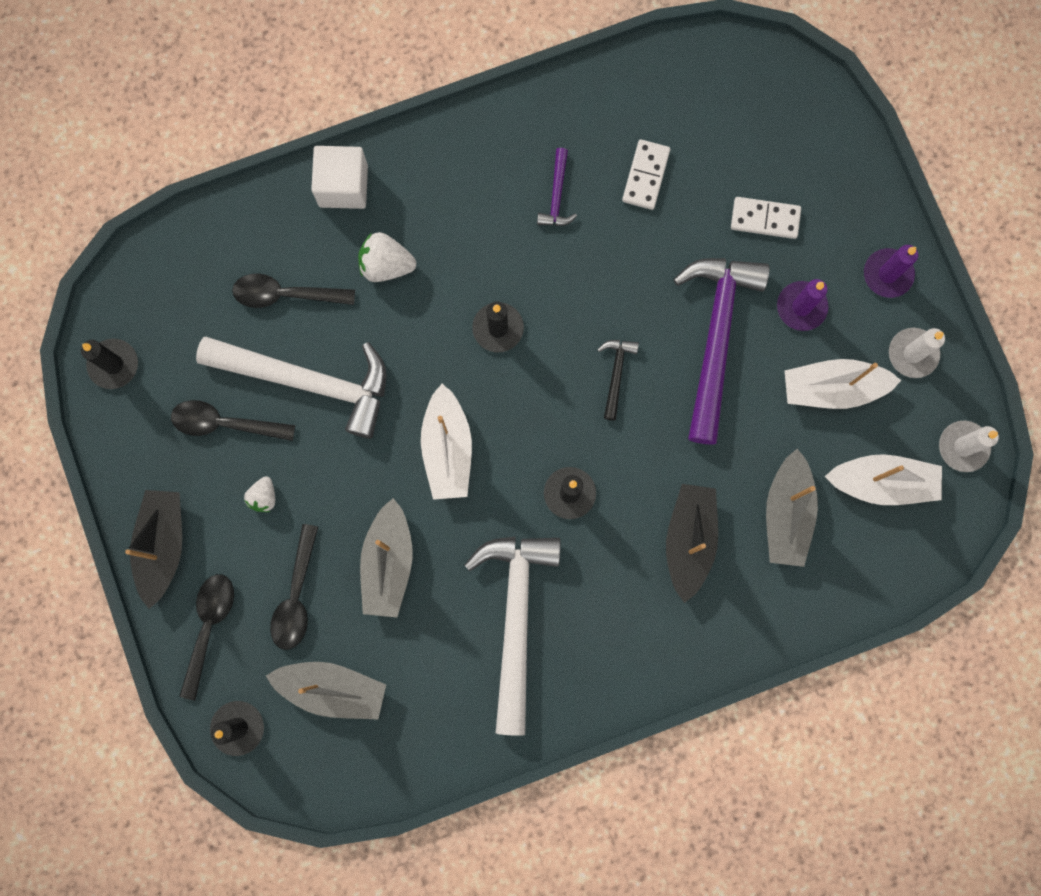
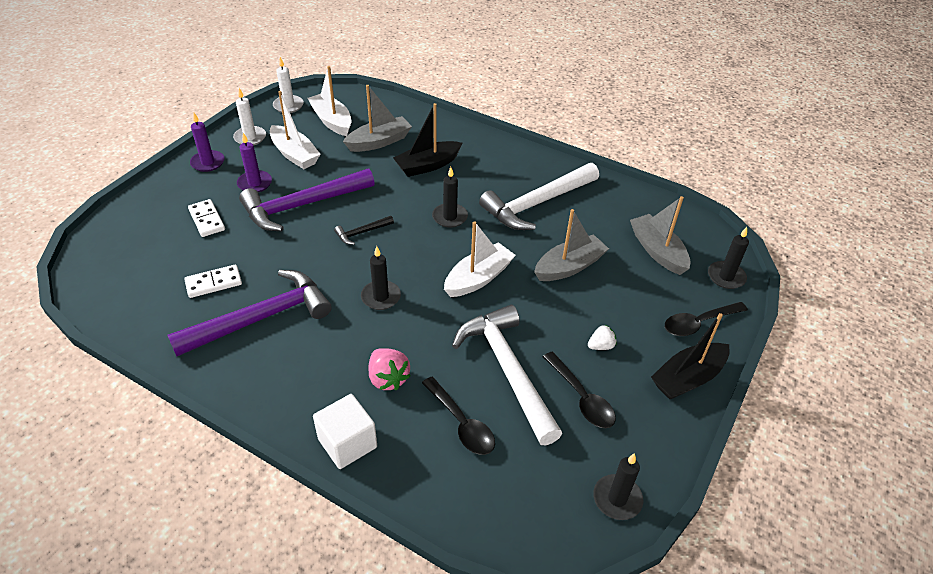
camera: 130 degrees left, 35 degrees down
(296, 596) = (633, 295): black spoon -> none
(386, 265) = (388, 378): white strawberry -> pink strawberry
(557, 195) = (261, 318): purple hammer -> purple hammer, size x2.31

